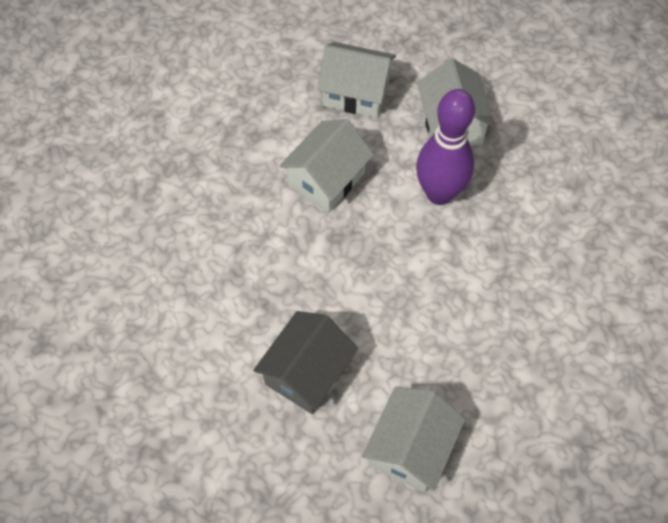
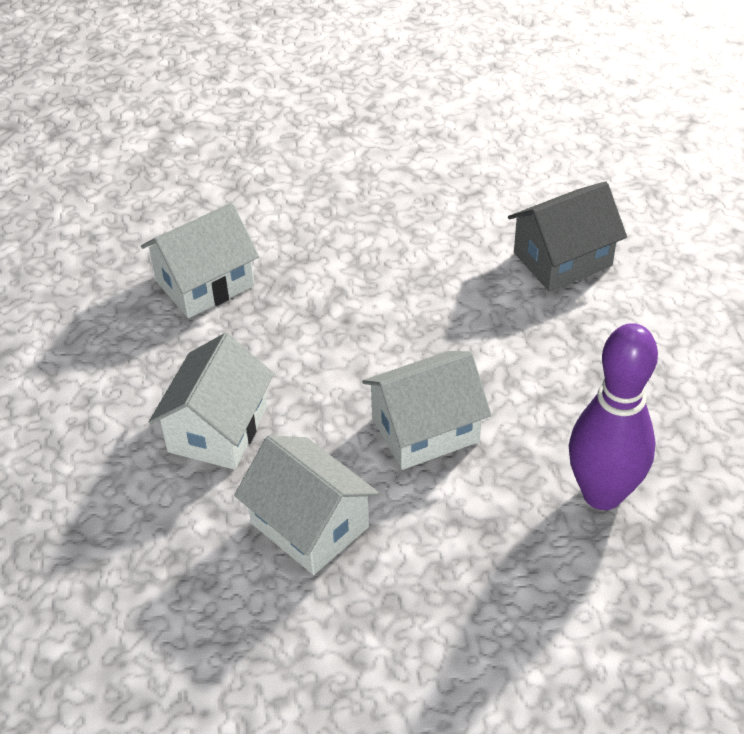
camera: 150 degrees left, 15 degrees down
(410, 448) = (495, 176): white house -> white house (205, 284)
(439, 193) = (300, 359): purple bowling pin -> purple bowling pin (602, 494)

